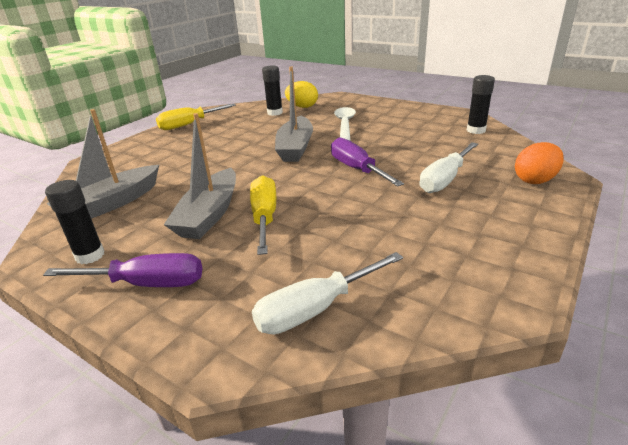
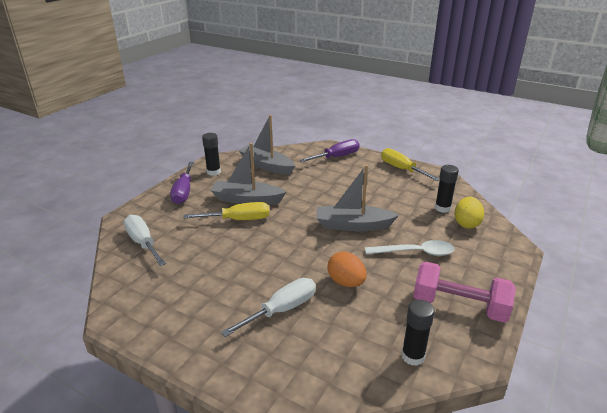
camera: 85 degrees right, 0 degrees up
(357, 169) = (307, 259): purple screwdriver -> purple screwdriver (336, 157)
(413, 115) = (459, 306): none -> pink dumbbell
(445, 179) = (282, 310): white screwdriver -> white screwdriver turned 105 degrees clockwise
(535, 180) = (272, 375): orange egg -> orange egg (346, 282)

